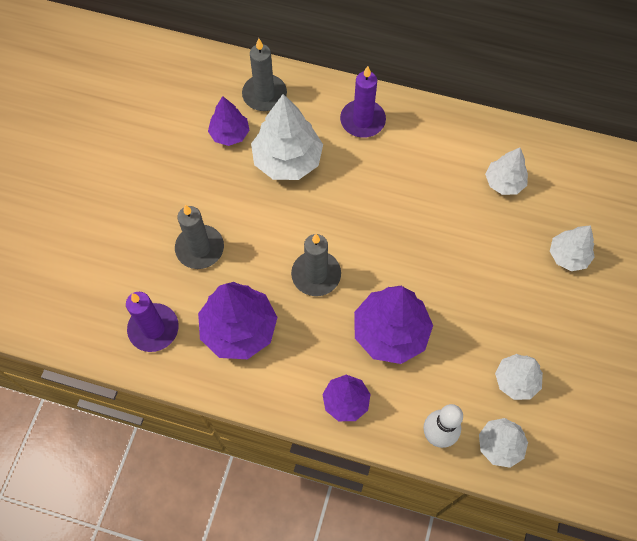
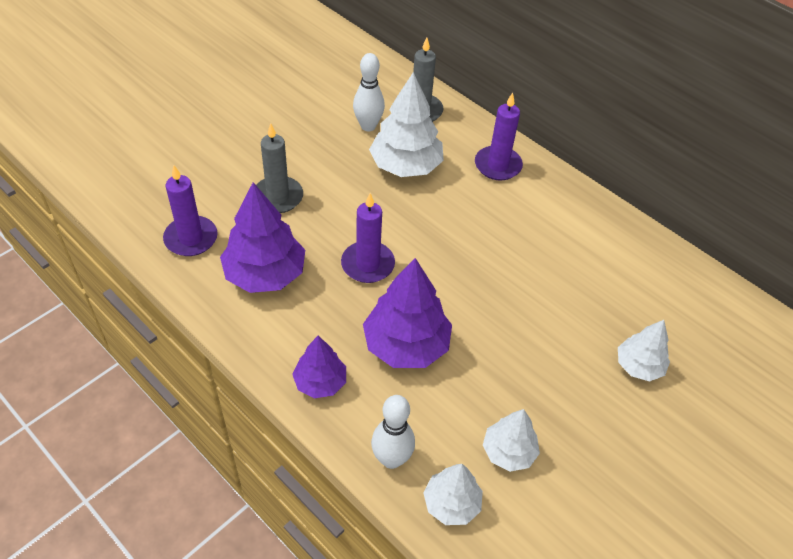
camera: 25 degrees right, 15 degrees down
(230, 134) = (368, 126): purple tree -> white bowling pin
(316, 275) = (367, 264): grey candle -> purple candle
(504, 182) = (608, 272): white tree -> none

